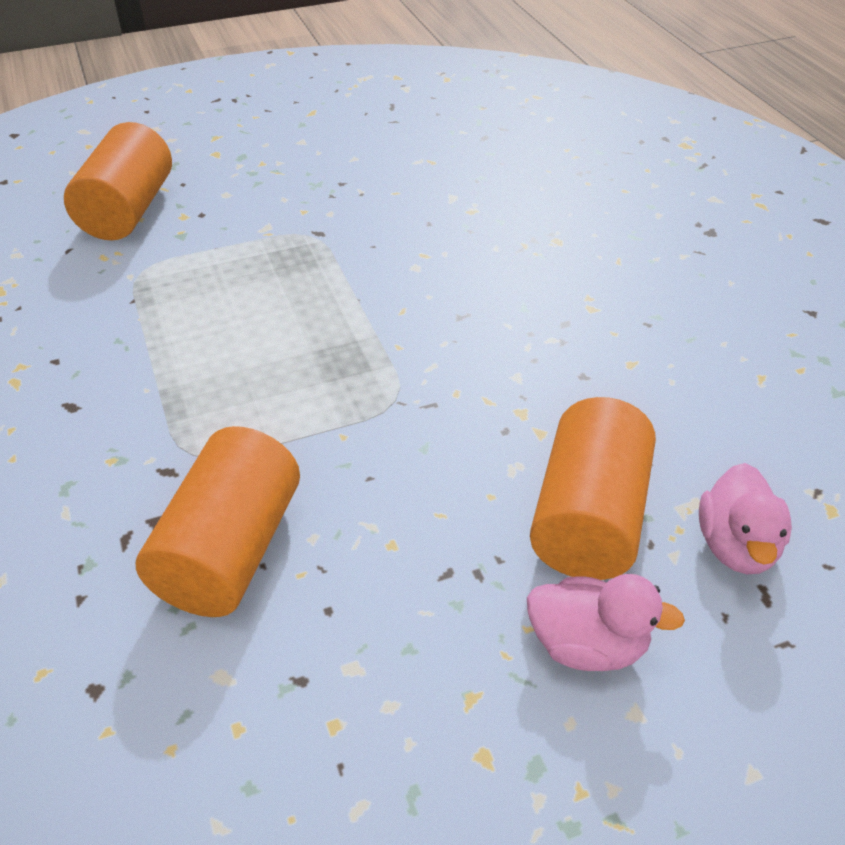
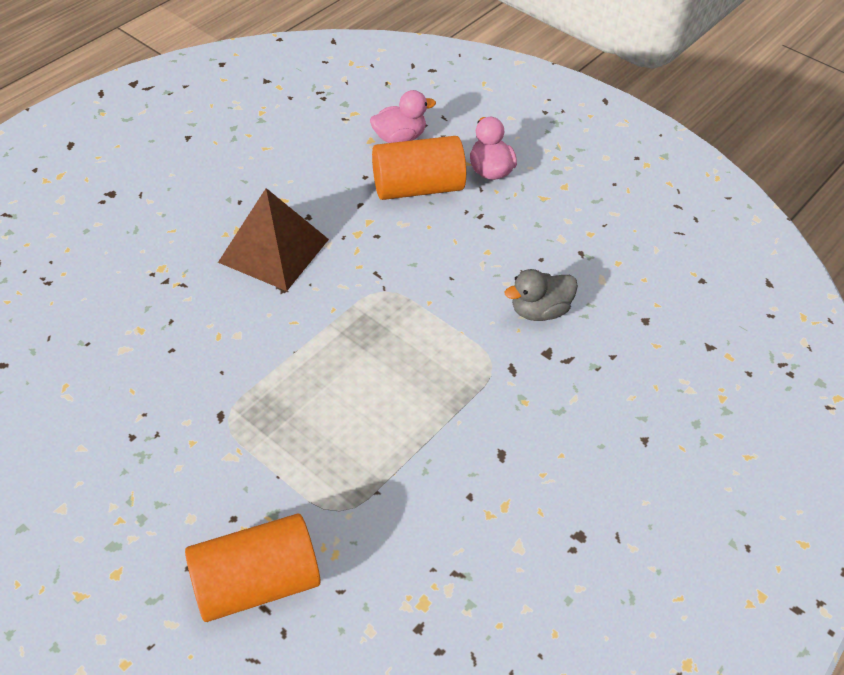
camera: 120 degrees left, 5 degrees up
(230, 550) = (539, 311): orange cylinder -> grey duck
(534, 326) = (273, 250): none -> brown pyramid

